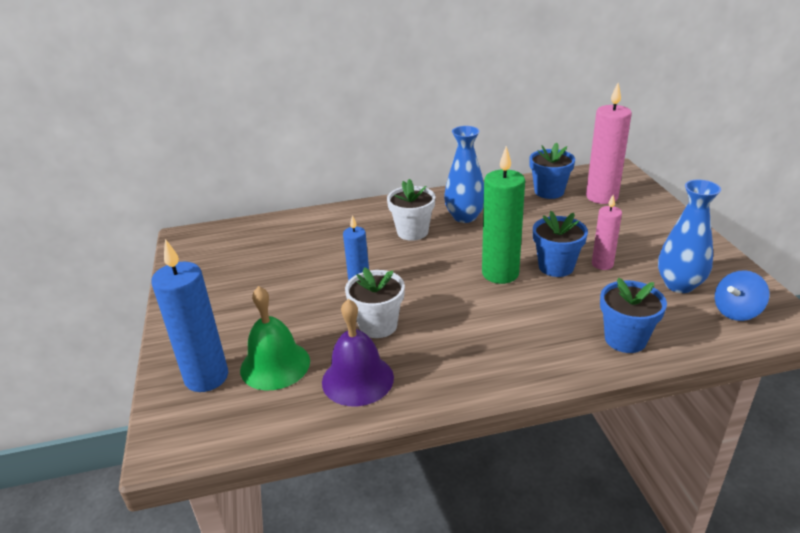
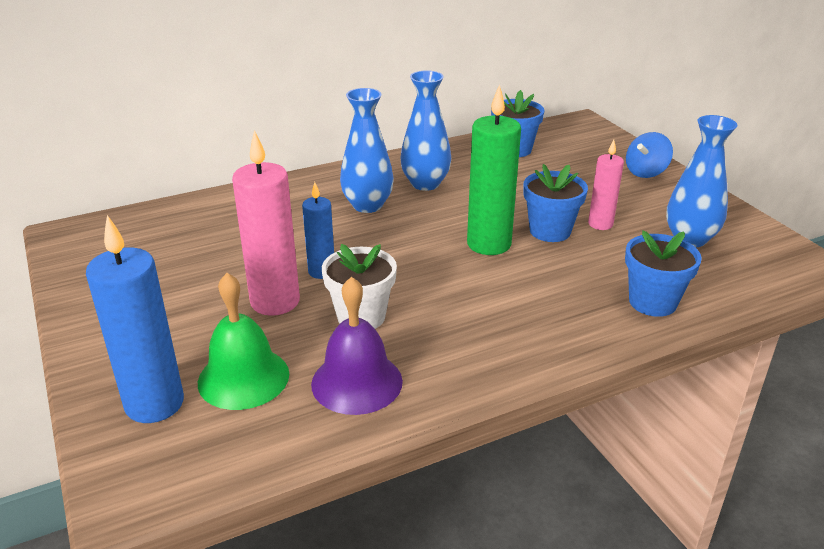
camera: 15 degrees left, 0 degrees up
(412, 232) = (367, 205): white flower pot -> blue vase
(601, 197) = (575, 152): pink candle -> pink candle (275, 301)
(736, 311) = (757, 261): blue spinning top -> blue spinning top (646, 172)

